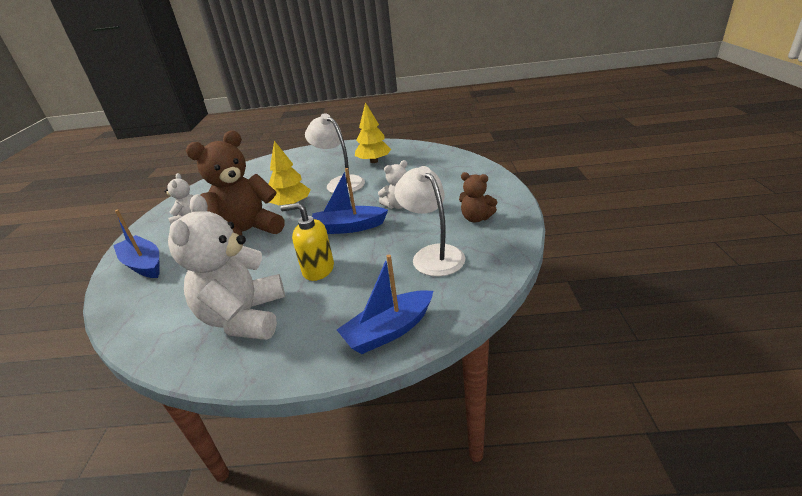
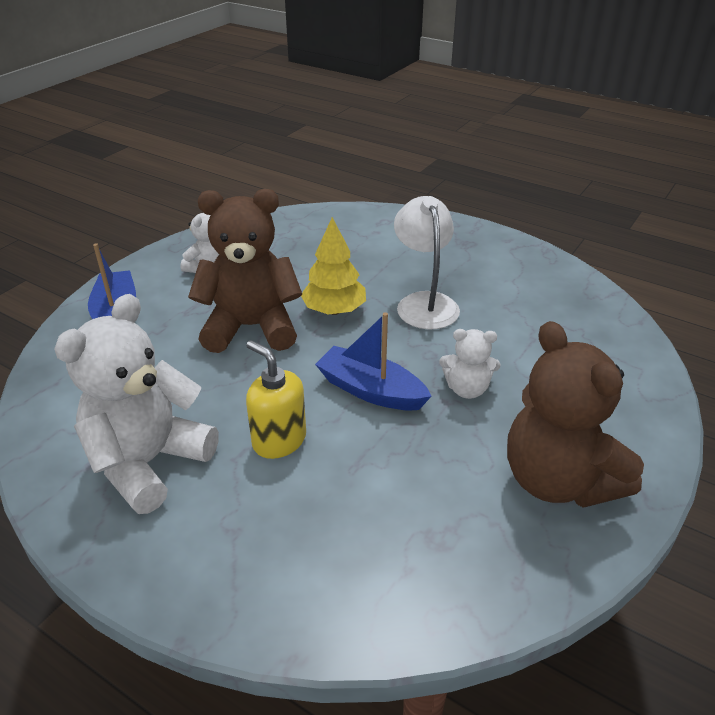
camera: 30 degrees right, 5 degrees up
(374, 161) = (502, 285): yellow tree -> none
(389, 331) = (277, 598): blue boat -> none
(432, 254) = (437, 508): white lamp -> none
(476, 218) = (558, 480): brown teddy bear -> brown teddy bear, size x1.98

